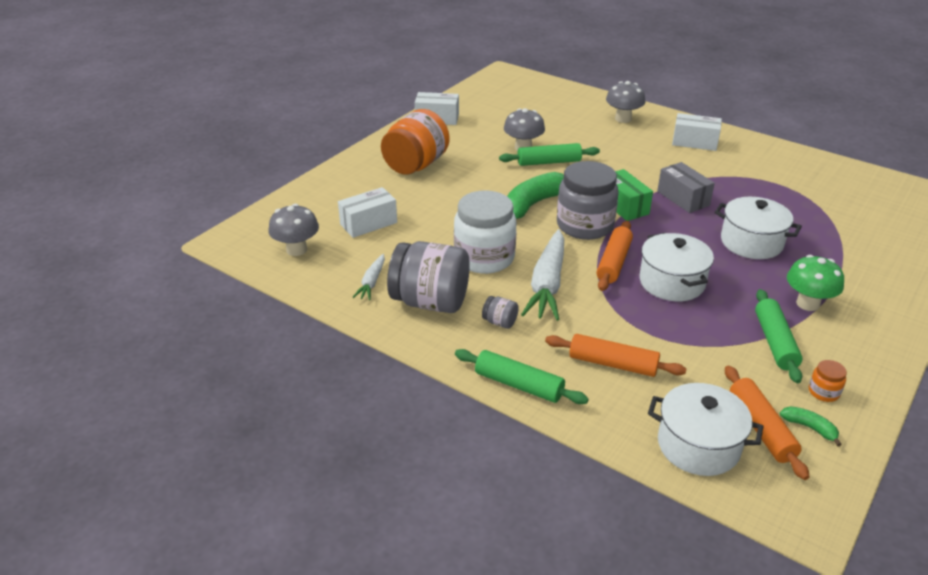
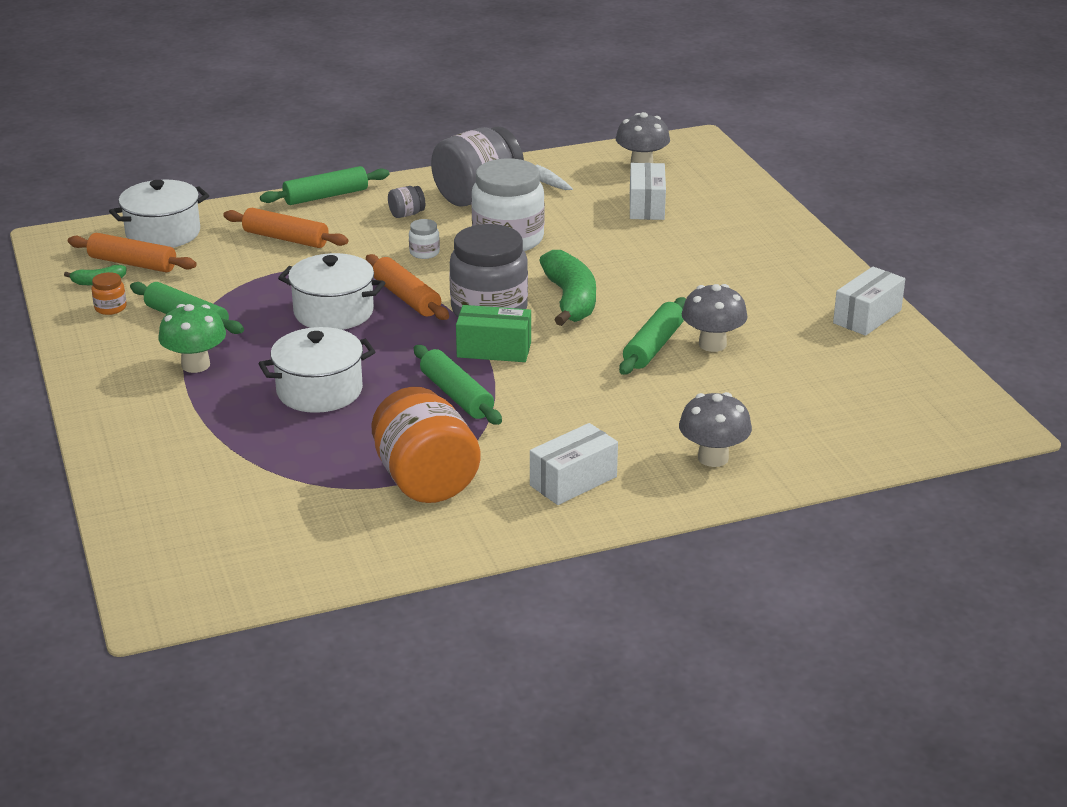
camera: 125 degrees right, 5 degrees down
(416, 165) = (746, 264): orange jar -> orange jar (425, 480)
(547, 284) = (424, 253): white carrot -> white jar
(612, 364) = (286, 238): orange rolling pin -> orange rolling pin turned 60 degrees clockwise
(683, 198) = (456, 395): grey box -> green rolling pin

